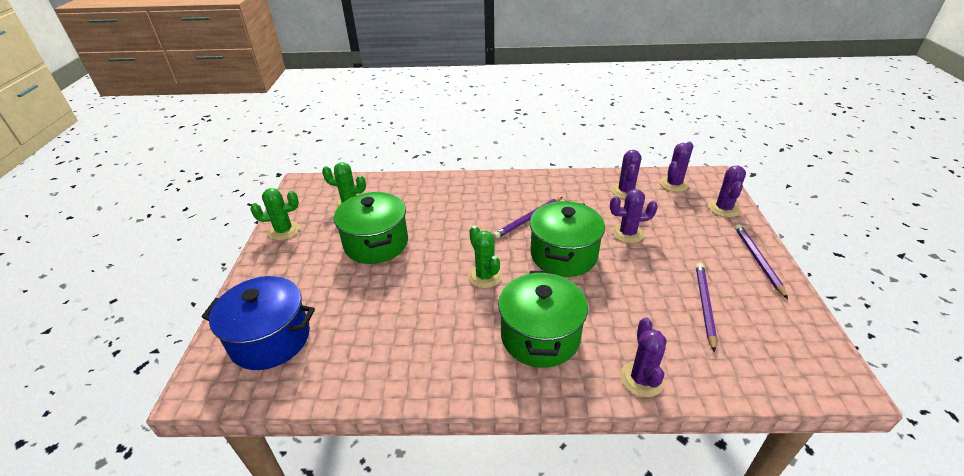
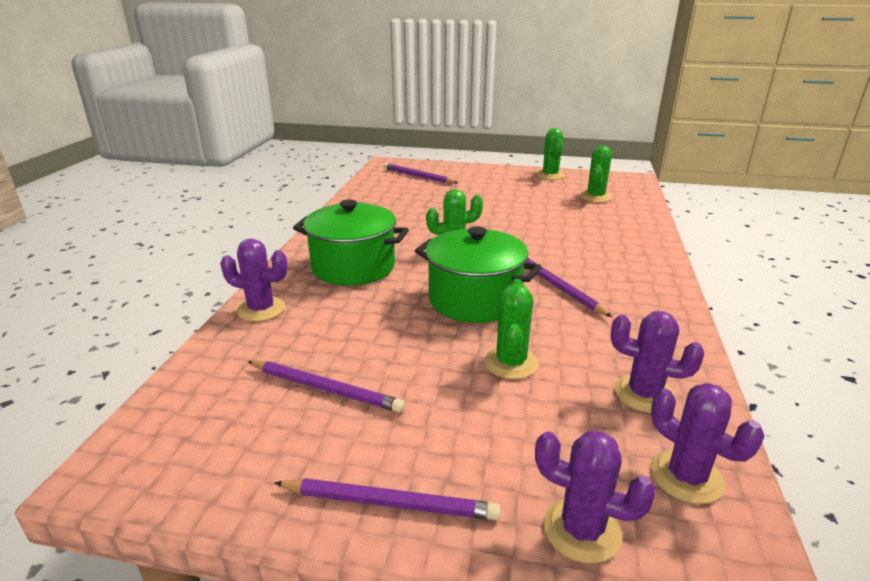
camera: 100 degrees right, 10 degrees down
(270, 339) = (418, 176): blue pot -> purple pencil
(376, 243) = (523, 206): green pot -> none
(627, 233) = (511, 363): purple cactus -> green cactus

